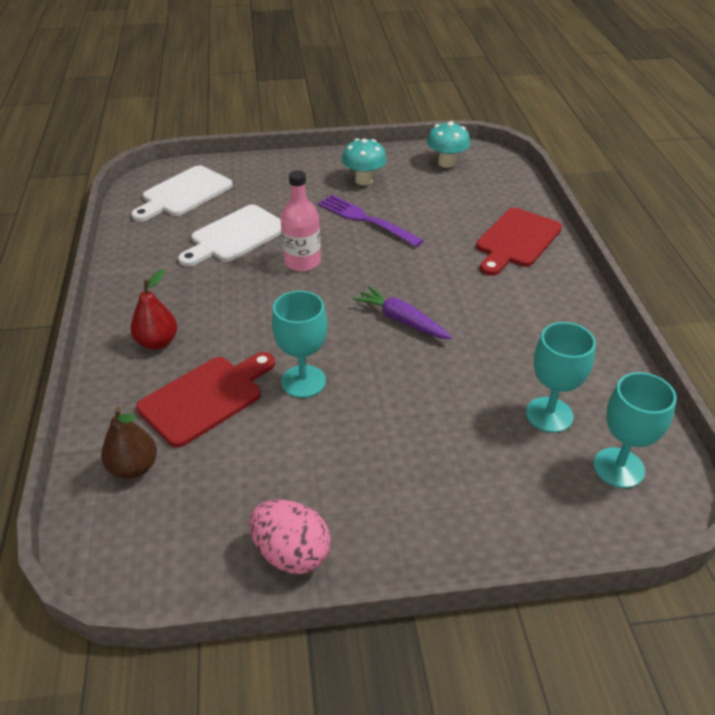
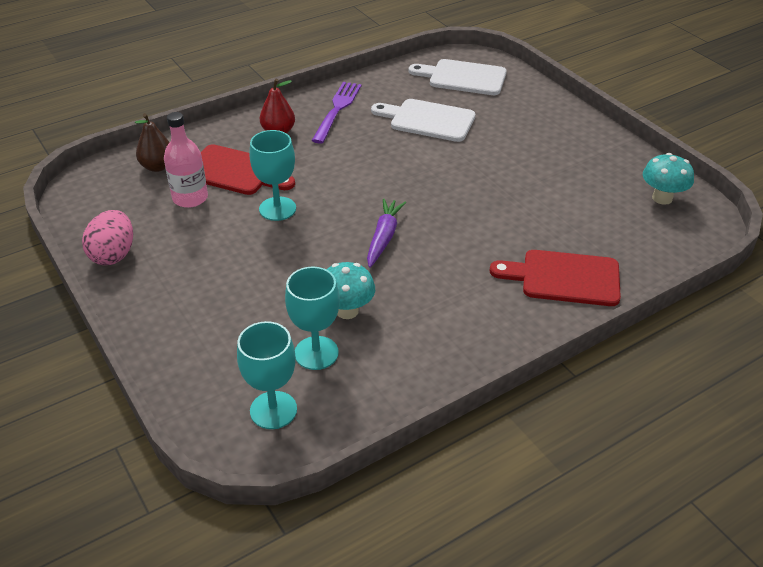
camera: 65 degrees right, 0 degrees up
(302, 262) = (421, 163): pink bottle -> pink bottle (190, 198)
(363, 180) = (575, 157): turquoise mushroom -> turquoise mushroom (347, 311)
(366, 220) = (512, 177): purple fork -> purple fork (337, 110)

